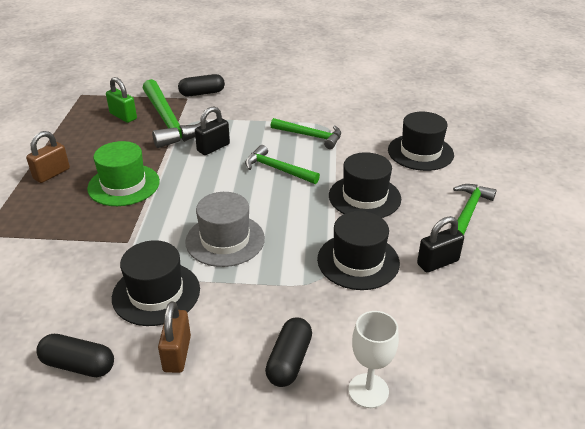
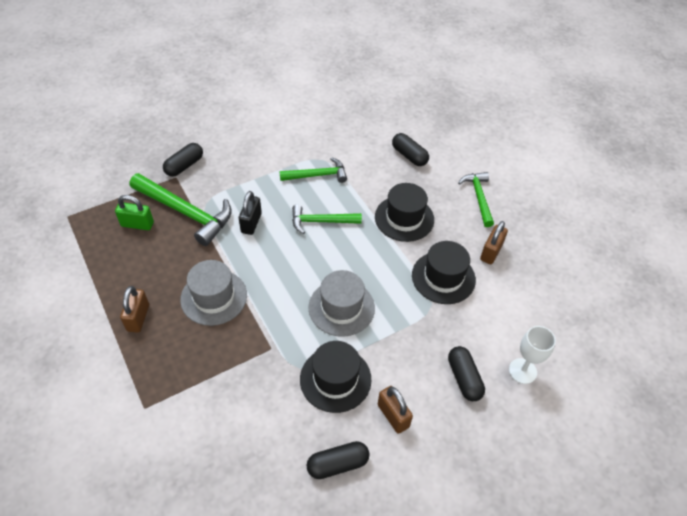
camera: 35 degrees left, 15 degrees up
(124, 185) = (214, 297): green hat -> grey hat
(420, 152) = (409, 156): black hat -> black capsule
(437, 262) = (491, 252): black padlock -> brown padlock

